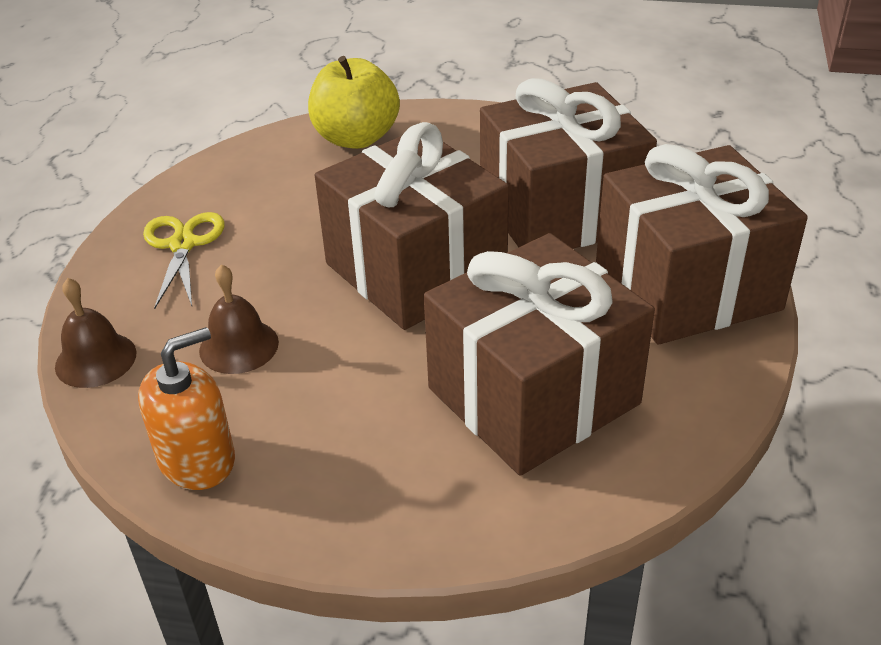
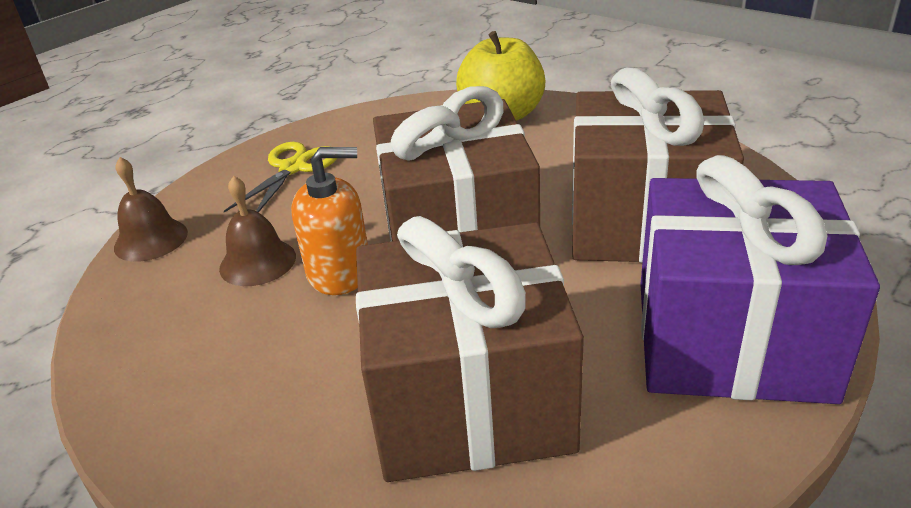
camera: 30 degrees right, 5 degrees down
(197, 459) = (138, 349): orange soap dispenser -> orange soap dispenser (339, 272)
(687, 287) = (731, 339): brown gift -> purple gift

